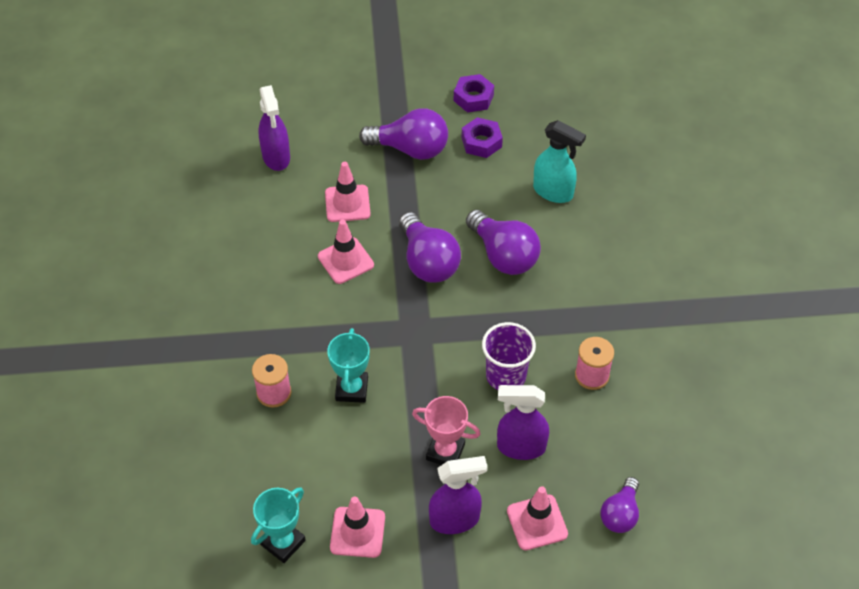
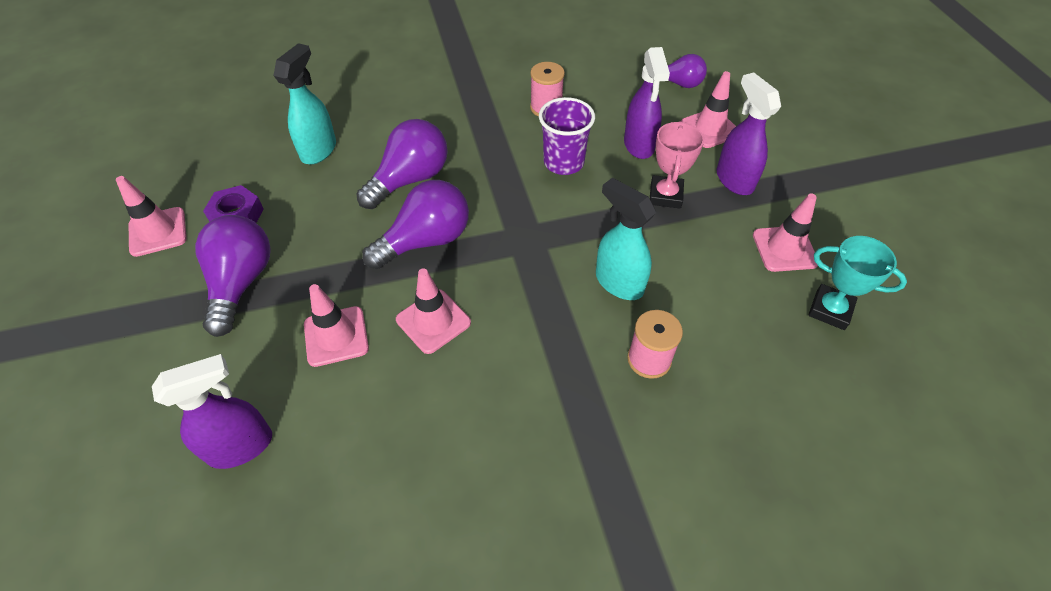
camera: 100 degrees left, 0 degrees up
(352, 389) = (618, 282): turquoise trophy -> turquoise spray bottle
(473, 98) = (158, 232): purple nut -> pink traffic cone

